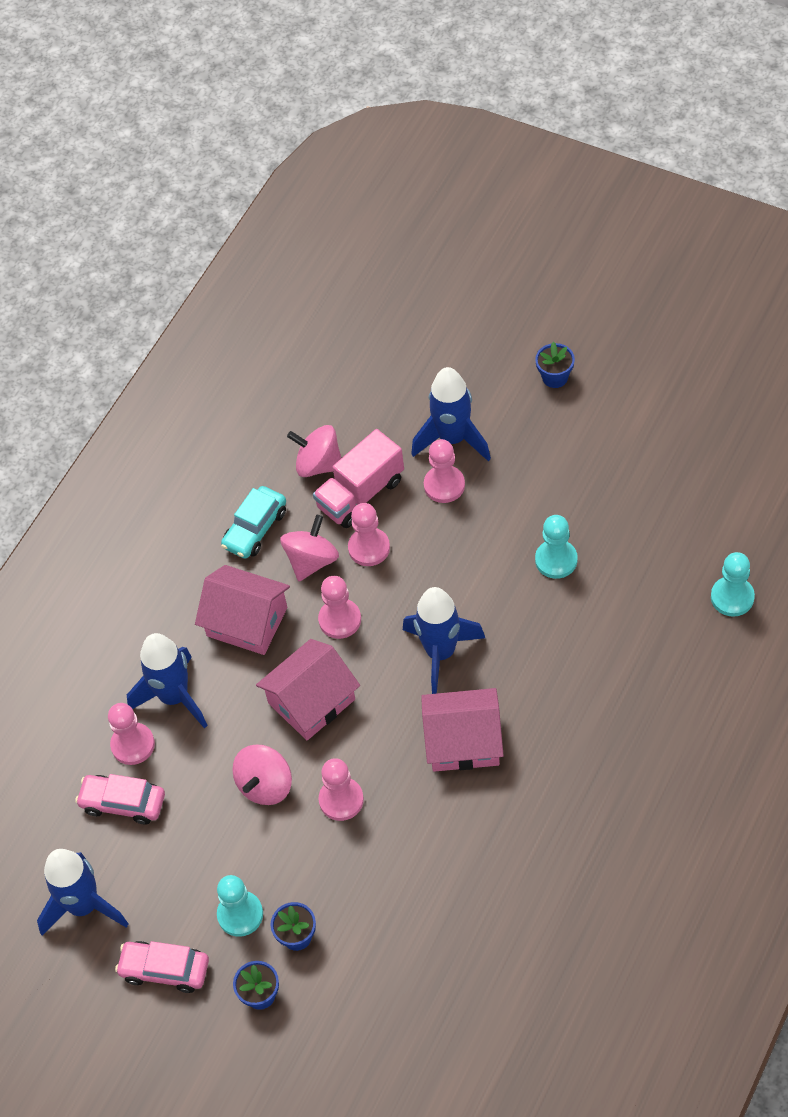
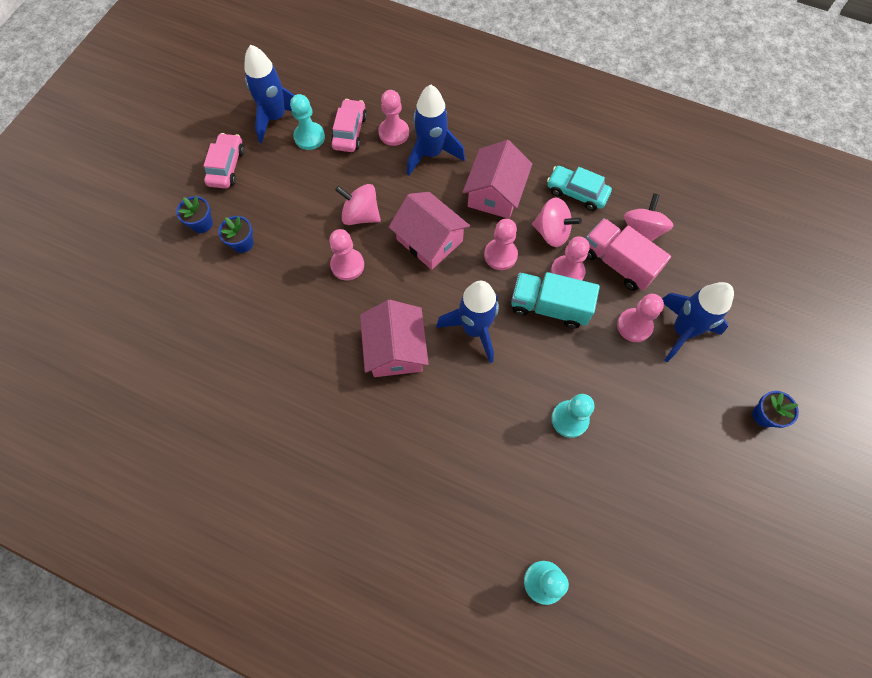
camera: 80 degrees right, 10 degrees up
(240, 914) = (262, 207): turquoise pawn -> turquoise pawn (309, 137)
(415, 571) = (549, 307): none -> turquoise truck

